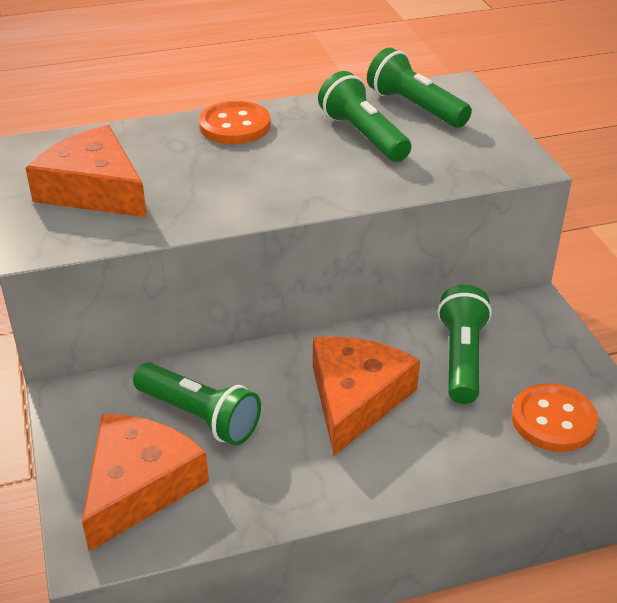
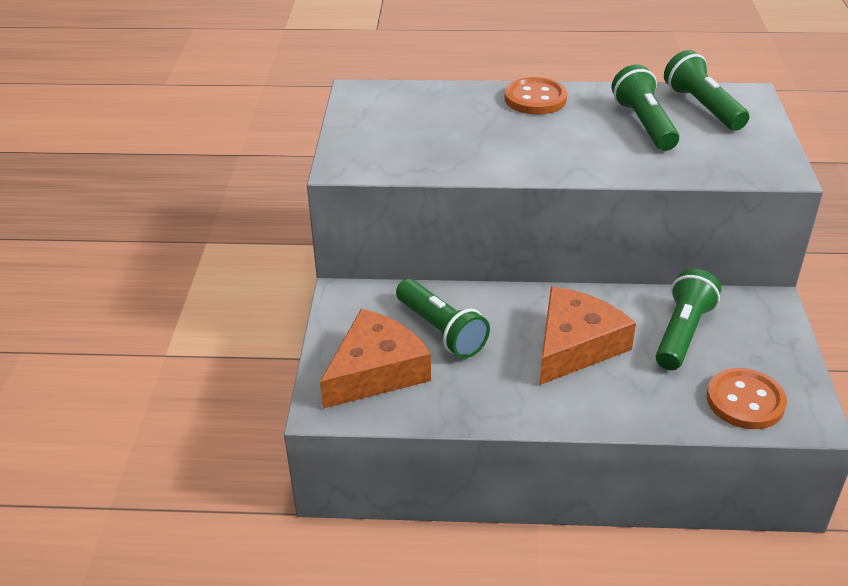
camera: 20 degrees right, 0 degrees up
(94, 189) = (401, 132): orange cheese -> none

